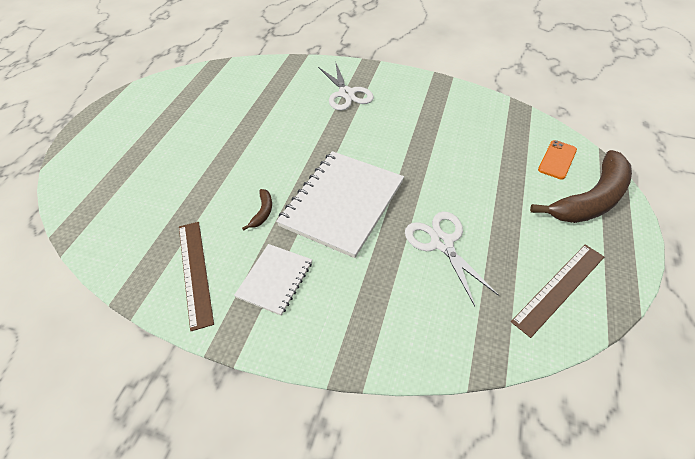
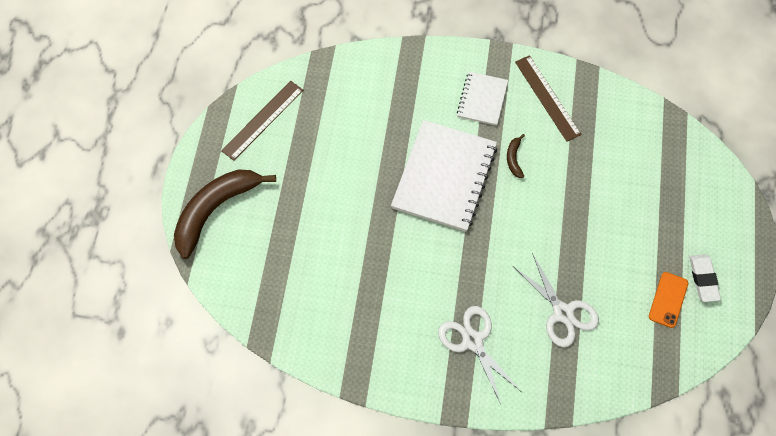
camera: 170 degrees right, 15 degrees up
(144, 111) = (703, 279): none -> white eraser
(442, 243) = (352, 147): white scissors -> white scissors (562, 313)
(557, 160) = (235, 258): orange phone -> orange phone (668, 300)

